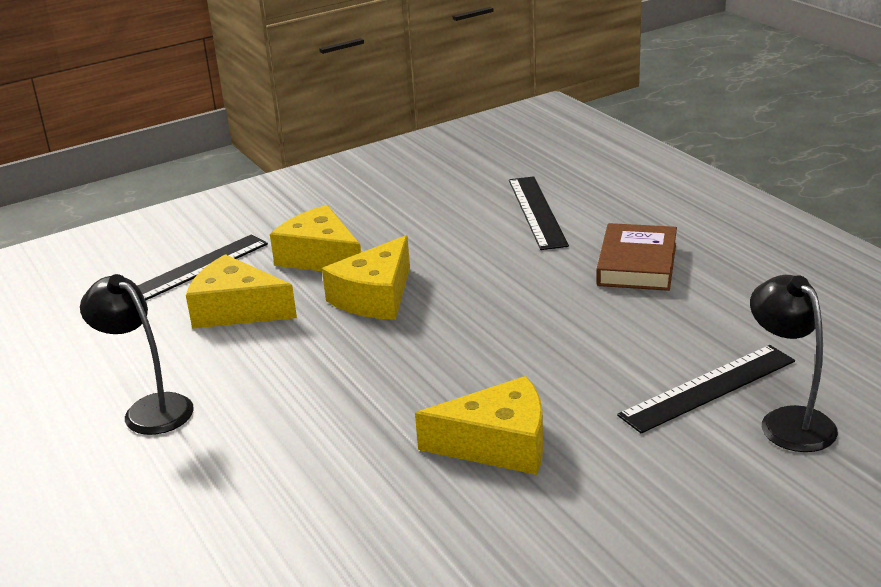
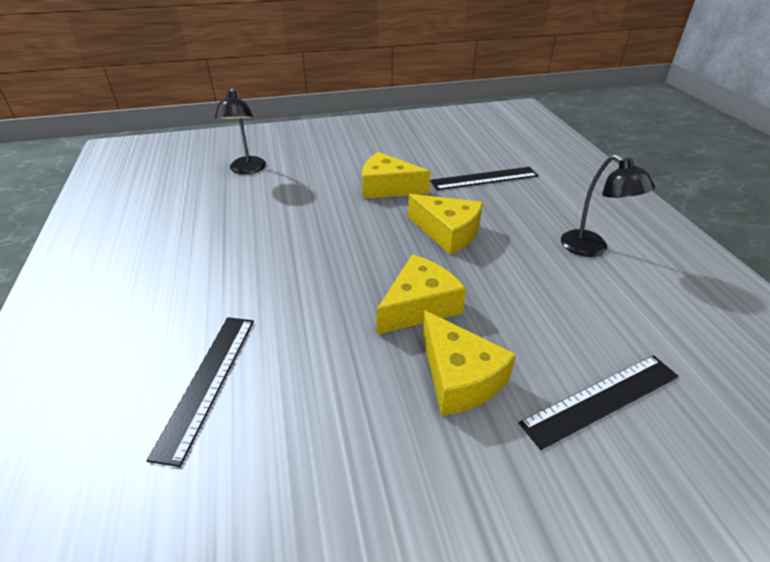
camera: 165 degrees left, 10 degrees up
(236, 310) = (543, 324): yellow cheese -> yellow cheese (447, 232)
(637, 264) = (199, 282): brown book -> none
(708, 388) = (263, 190): black ruler -> black ruler (484, 178)

